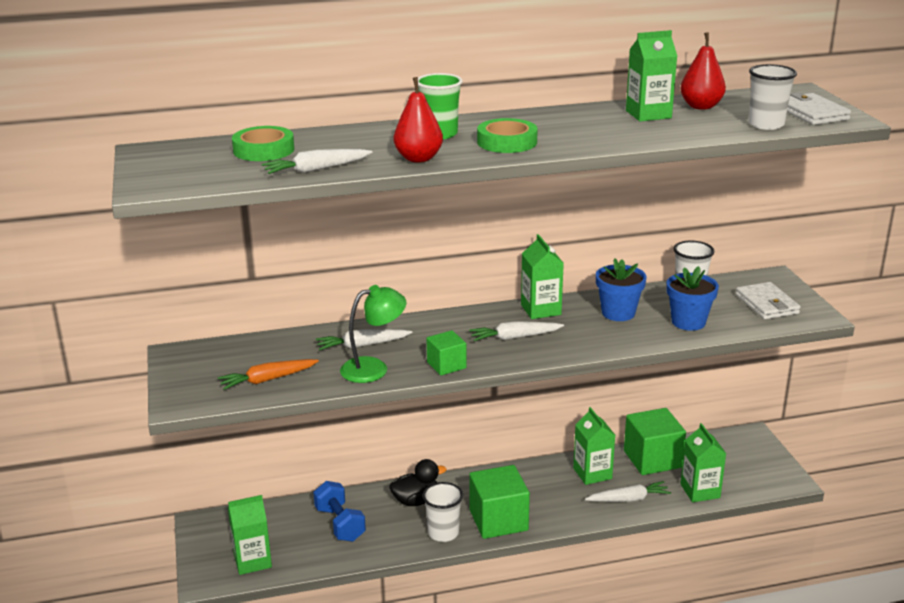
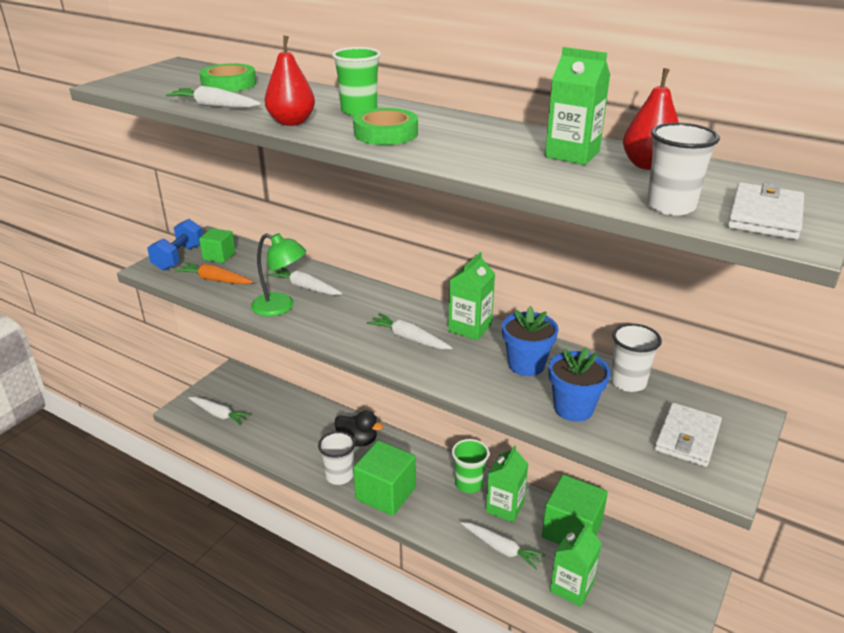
camera: 45 degrees right, 5 degrees up
(252, 561) = (219, 414): green carton -> white carrot
(340, 524) = (294, 425): blue dumbbell -> blue dumbbell (179, 257)
(446, 365) = (325, 332): green cube -> green cube (219, 256)
(546, 475) = (469, 484): none -> green cup

